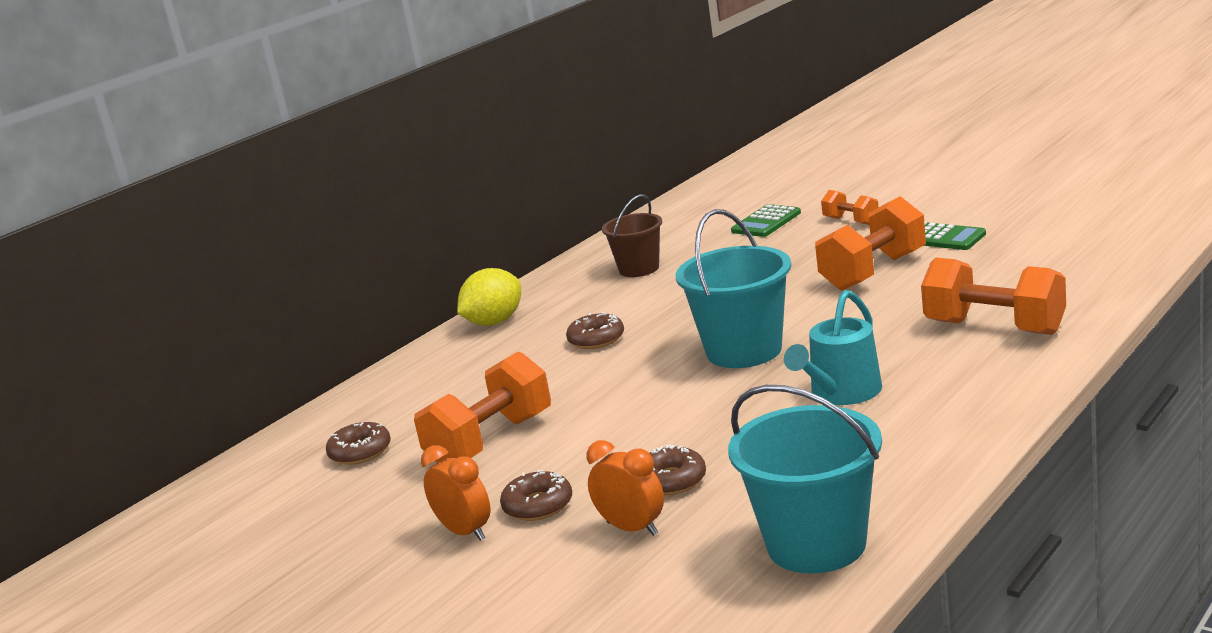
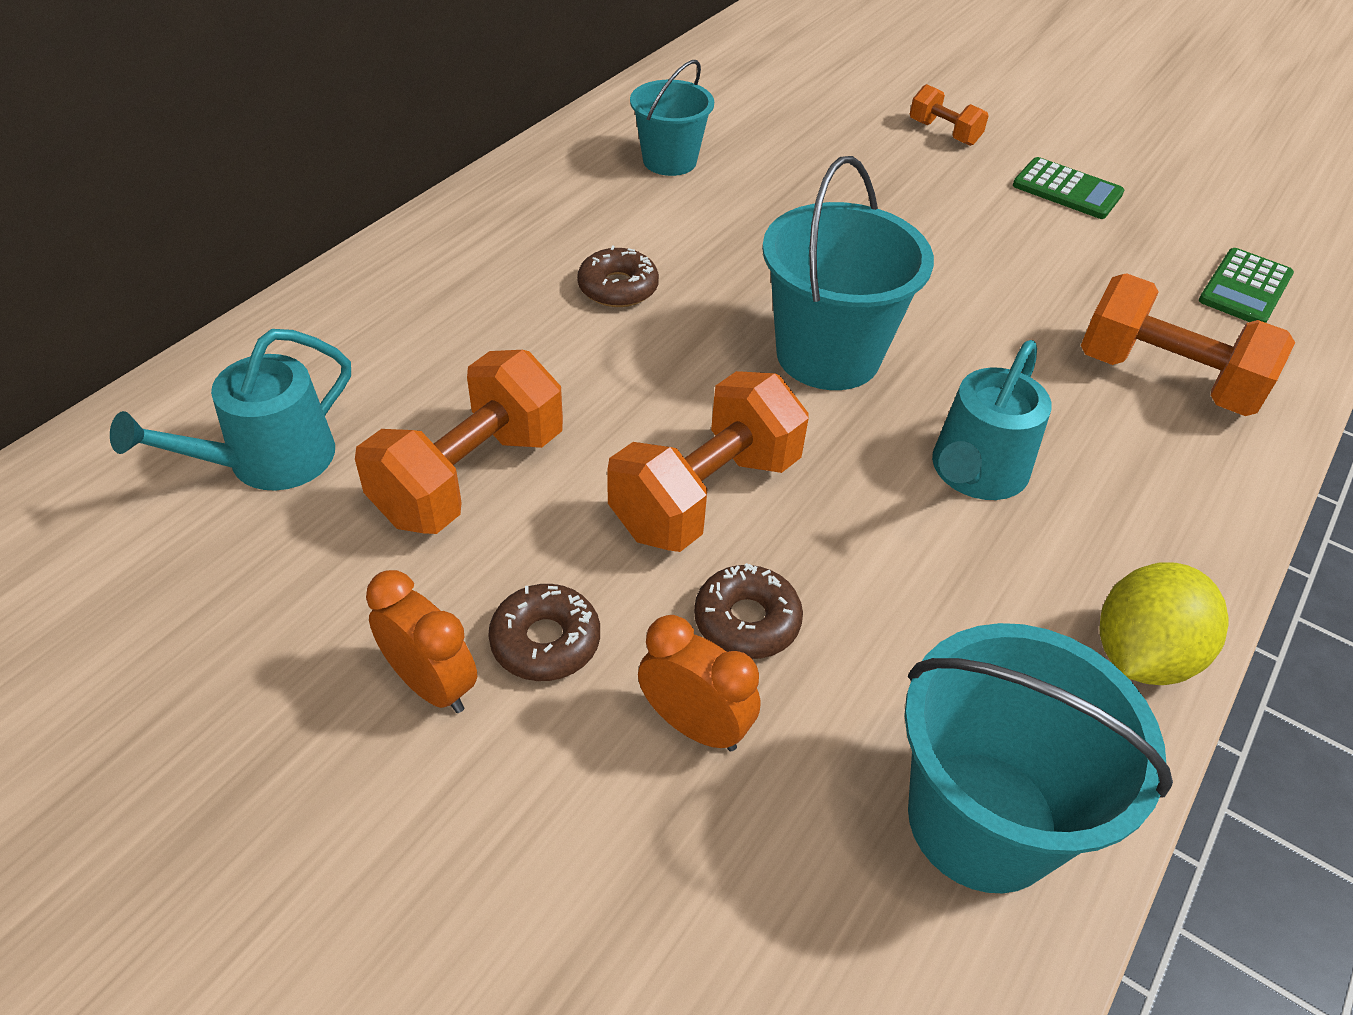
camera: 10 degrees left, 25 degrees up
(360, 452) = (269, 461): brown donut -> turquoise watering can
(494, 322) = (472, 223): yellow lemon -> yellow lemon (1141, 655)
(639, 269) = (669, 161): brown bucket -> turquoise bucket
(766, 222) = (833, 110): green calculator -> green calculator (1245, 288)
(874, 272) = (986, 235): orange dumbbell -> orange dumbbell (706, 495)

